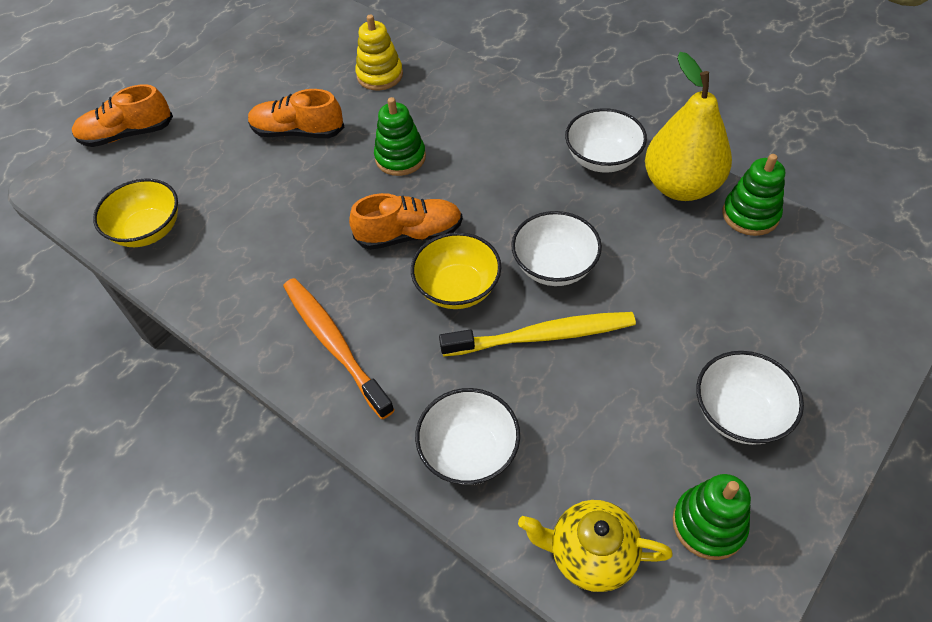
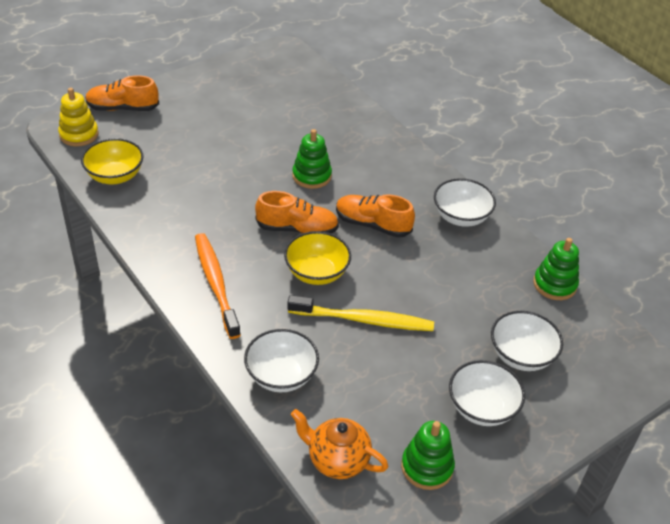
camera: 10 degrees right, 10 degrees down
(298, 132) = (244, 139): orange shoe -> orange shoe (372, 225)
(380, 75) = (320, 115): yellow stacking toy -> yellow stacking toy (79, 135)
(554, 266) = (392, 278): white bowl -> white bowl (521, 355)
(590, 554) = (337, 460): yellow teapot -> orange teapot
(681, 186) = (511, 251): yellow pear -> none

